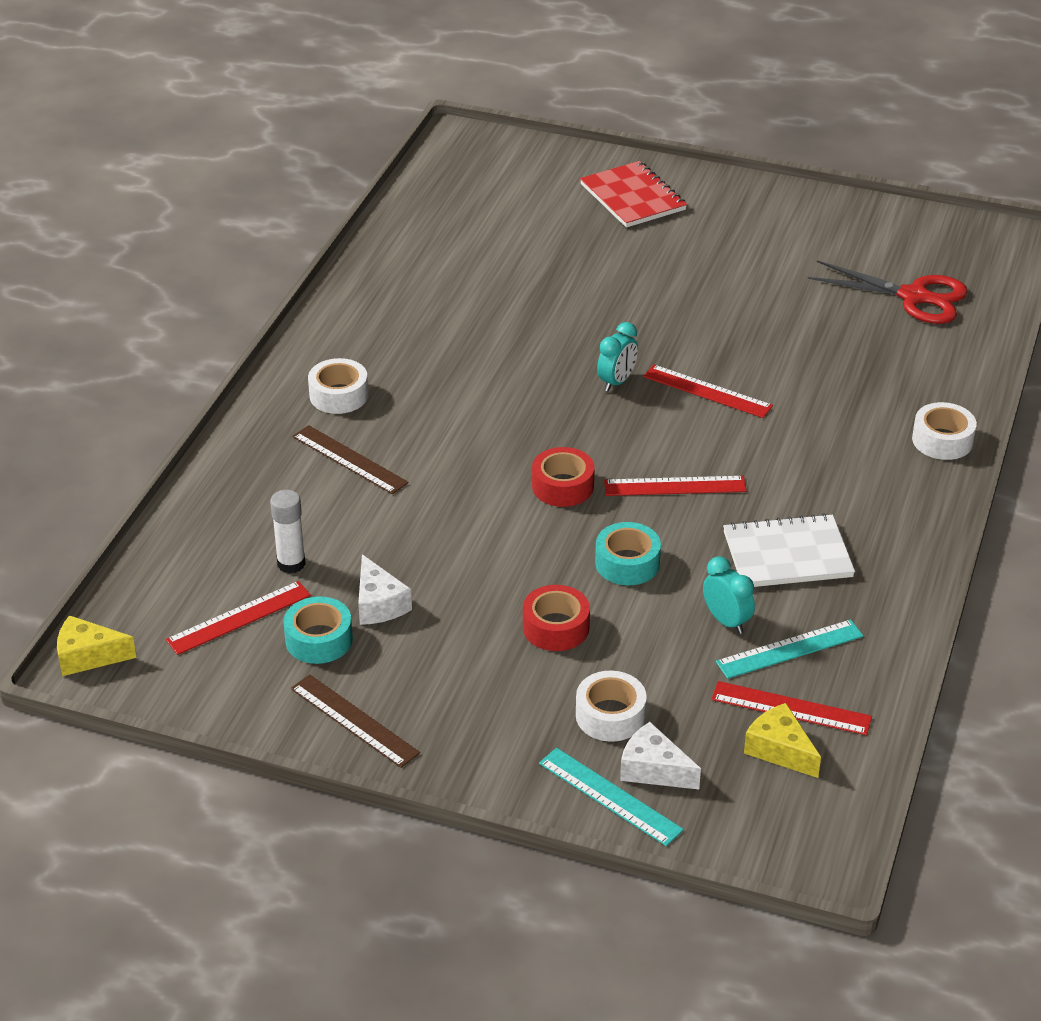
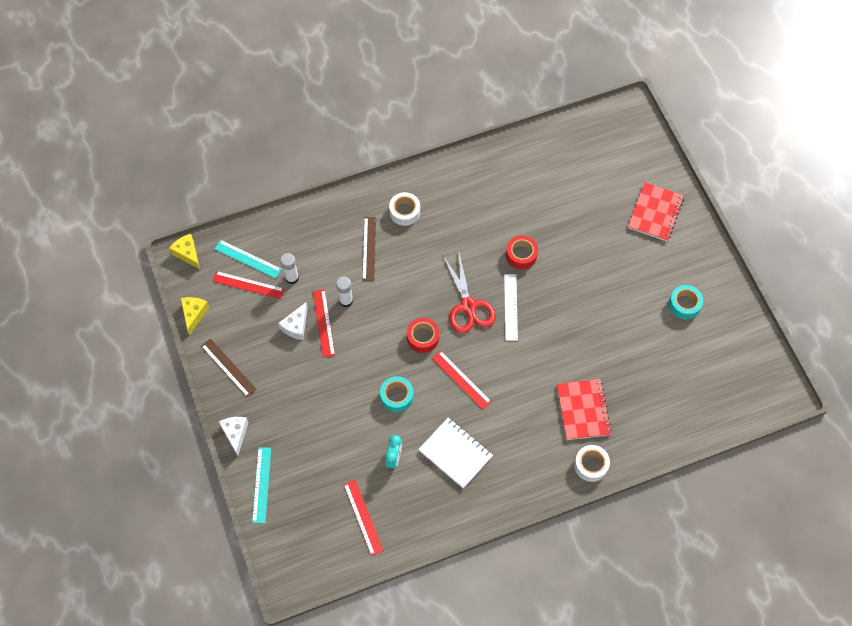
camera: 50 degrees right, 25 degrees up
(319, 639) = (259, 321): turquoise tape -> turquoise tape (684, 304)
(354, 720) = (228, 367): brown ruler -> brown ruler turned 45 degrees counterclockwise
(404, 529) = (346, 301): none -> white glue stick
(556, 627) = (336, 398): red tape -> red tape (521, 255)
(610, 715) = (304, 454): white tape -> none
(617, 382) = (510, 307): turquoise clock -> white ruler
(653, 769) = (288, 490): white cheese -> white cheese (235, 433)
(707, 391) = (537, 347): red ruler -> red ruler (323, 323)
(780, 750) = (336, 528): yellow cheese -> yellow cheese (194, 314)
(789, 649) = (397, 493): turquoise ruler -> turquoise ruler (247, 259)
(851, 403) = (583, 410): none -> red notebook
(913, 297) = (692, 383): red scissors -> red scissors (468, 306)

